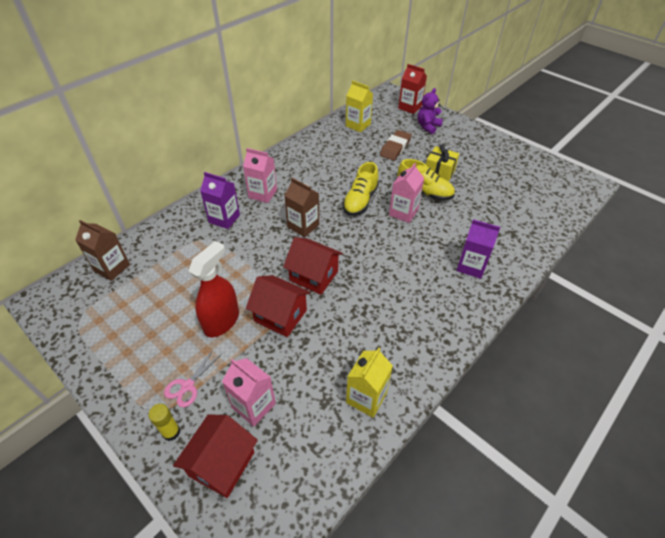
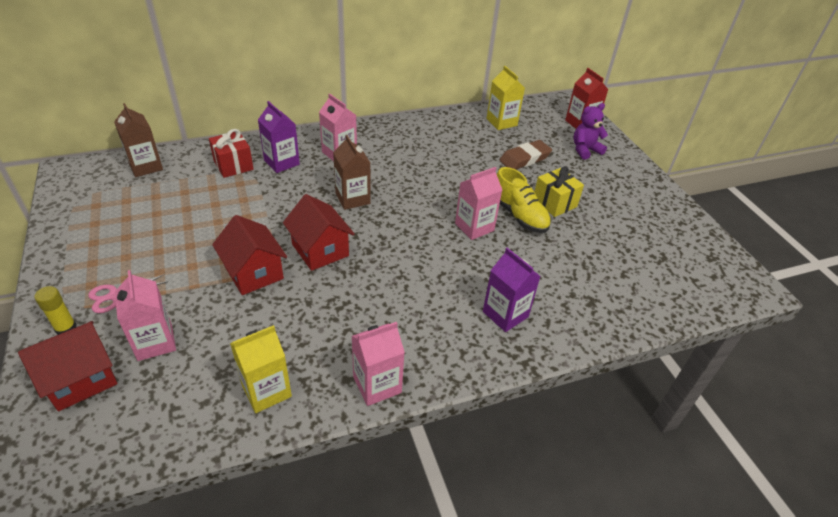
camera: 25 degrees right, 5 degrees down
(187, 236) = (233, 165): none -> red gift
(221, 321) = (195, 253): red spray bottle -> none
(360, 201) = (436, 197): yellow shoe -> none
(434, 354) = (377, 385): none -> pink carton

